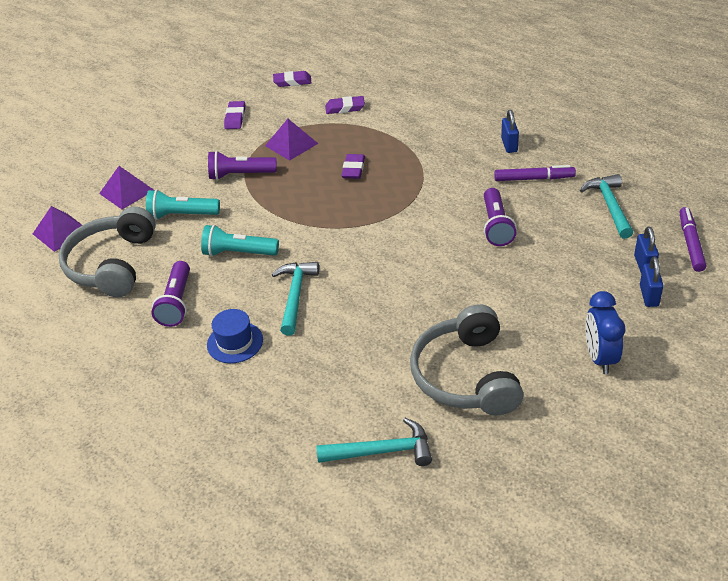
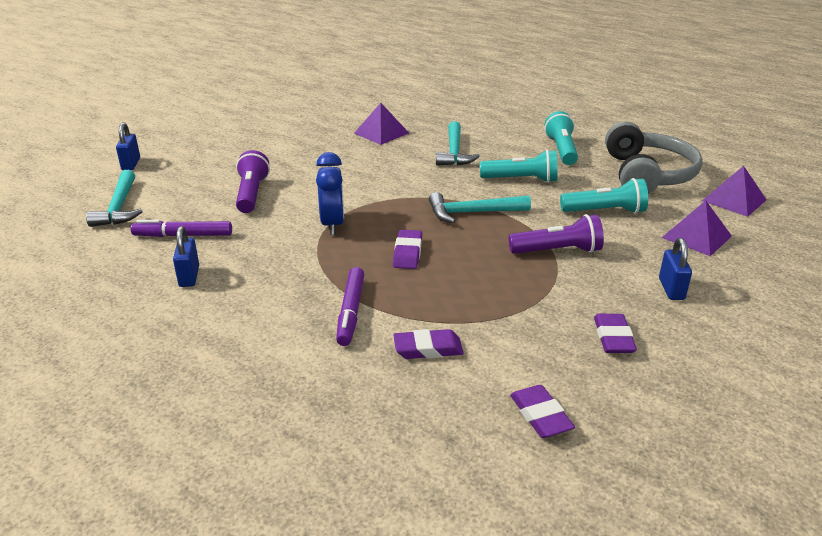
camera: 175 degrees right, 10 degrees down
(177, 303) = (561, 150): purple flashlight -> turquoise flashlight
(235, 342) = (497, 130): blue hat -> none
(291, 144) = (502, 289): purple pyramid -> purple pyramid (381, 133)
(292, 82) = (540, 415): purple eraser -> purple eraser turned 75 degrees clockwise
(382, 451) = (379, 90): turquoise hammer -> turquoise hammer (472, 213)
(466, 376) = (317, 114): grey headphones -> none
(600, 358) = (214, 120): blue clock -> blue clock (332, 224)
(649, 296) = (146, 147): blue padlock -> blue padlock (671, 289)
(690, 243) = (71, 177): purple marker -> purple marker (351, 312)

